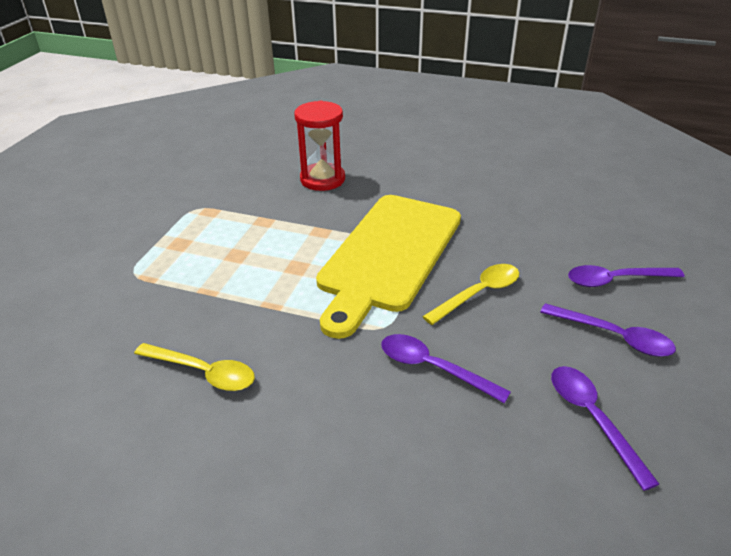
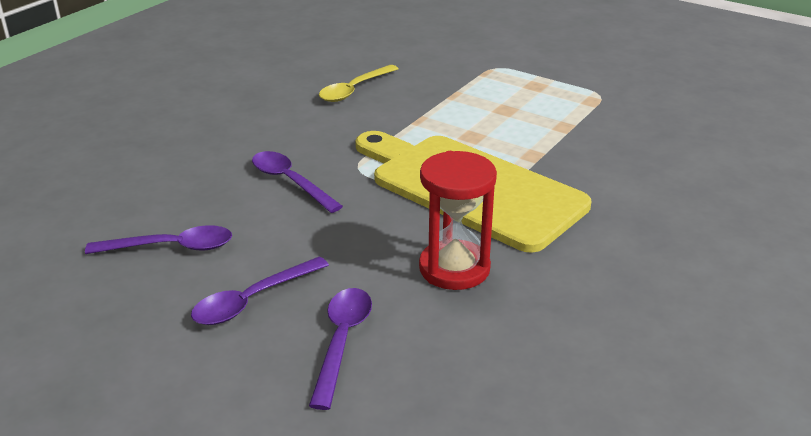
camera: 105 degrees right, 5 degrees down
(322, 179) = (654, 170): red hourglass -> red hourglass (454, 268)
(432, 368) = (290, 182): purple spoon -> purple spoon turned 90 degrees counterclockwise
(479, 293) = (374, 230): yellow spoon -> none

